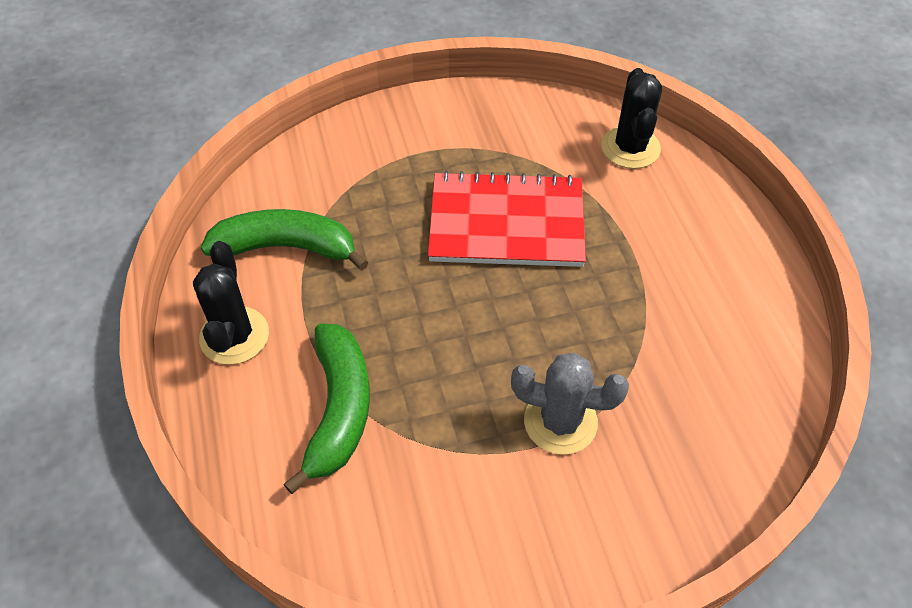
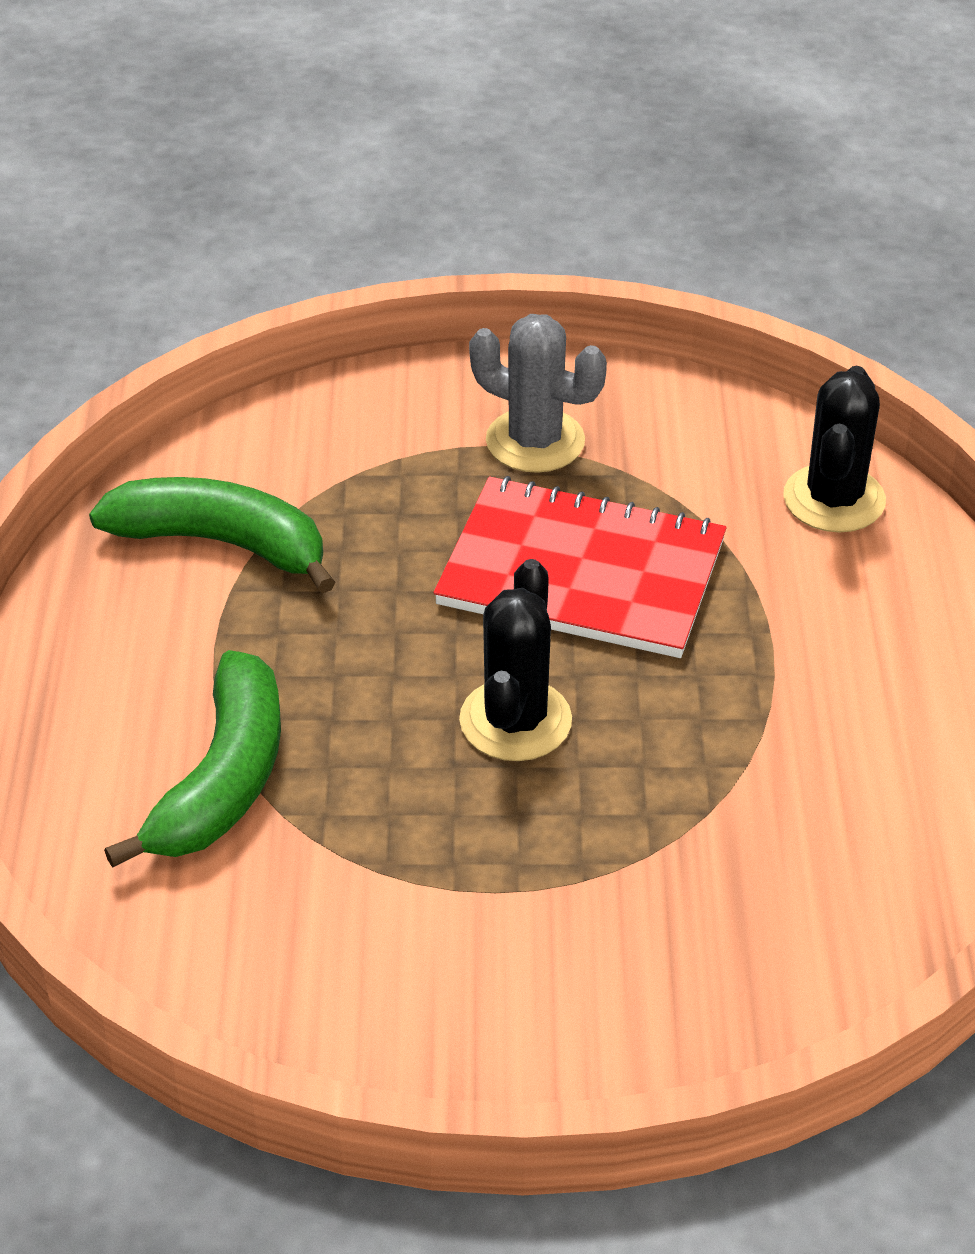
camera: 15 degrees right, 10 degrees down
(234, 336) = (102, 650): black cactus -> black cactus (515, 720)
(560, 422) = (556, 866): grey cactus -> grey cactus (535, 441)

